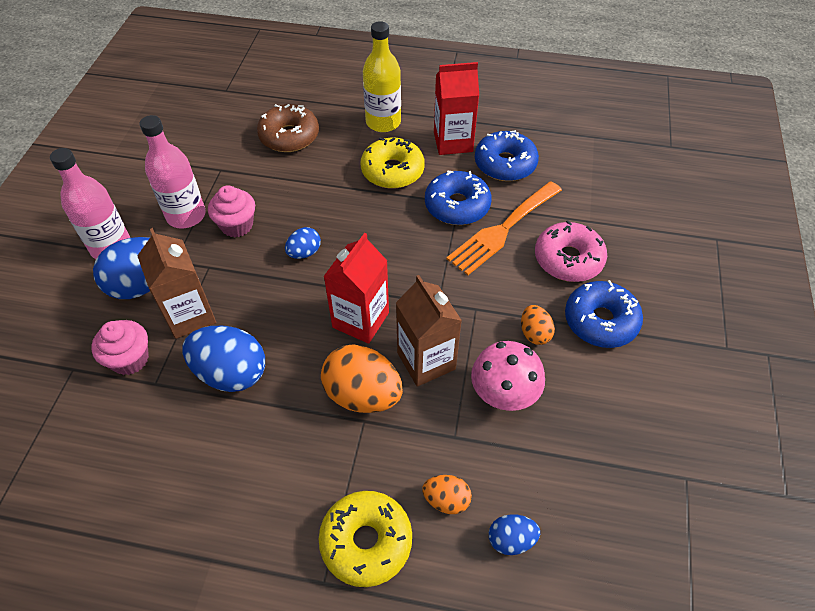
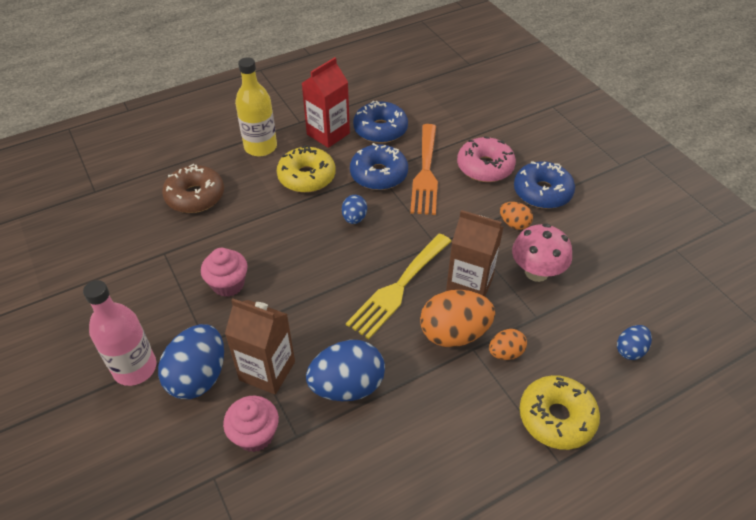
camera: 40 degrees left, 5 degrees down
(186, 216) = (175, 303): pink bottle -> none
(304, 253) = (305, 270): blue egg -> blue egg (354, 218)
(360, 320) = (398, 288): red carton -> yellow fork
(446, 500) = (573, 357): orange egg -> orange egg (505, 353)

